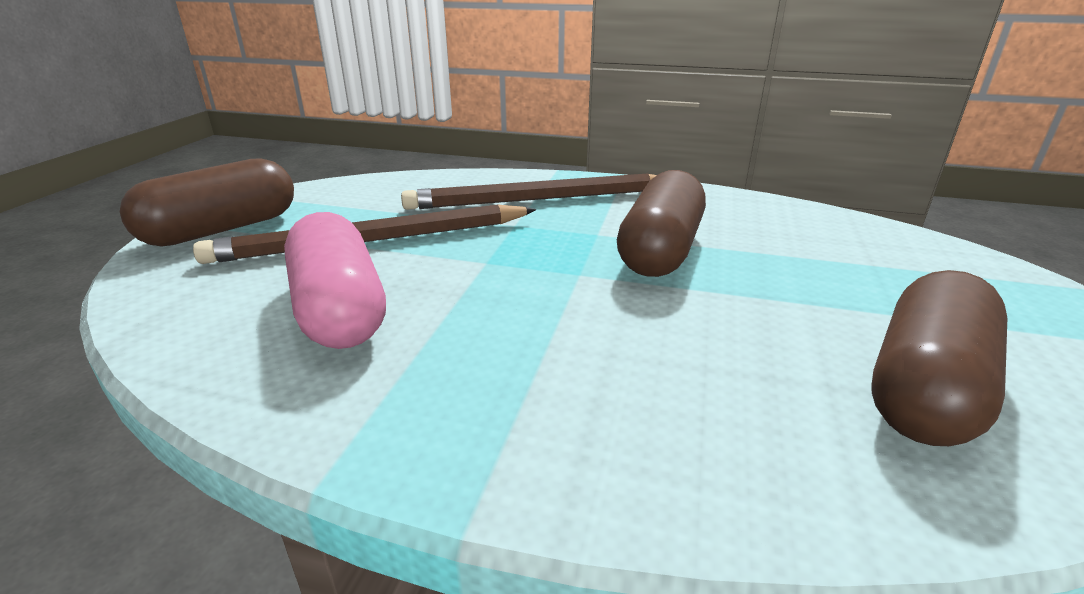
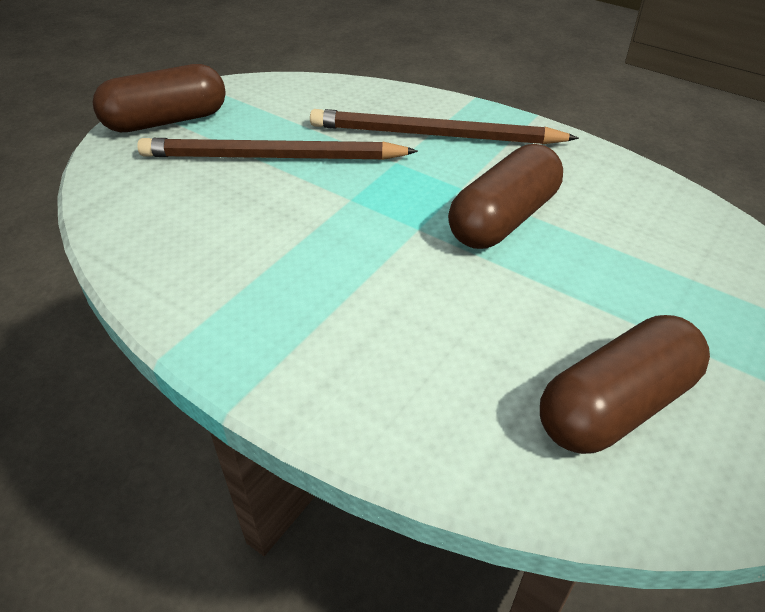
camera: 20 degrees right, 15 degrees up
(339, 309) = (222, 222): pink capsule -> none

